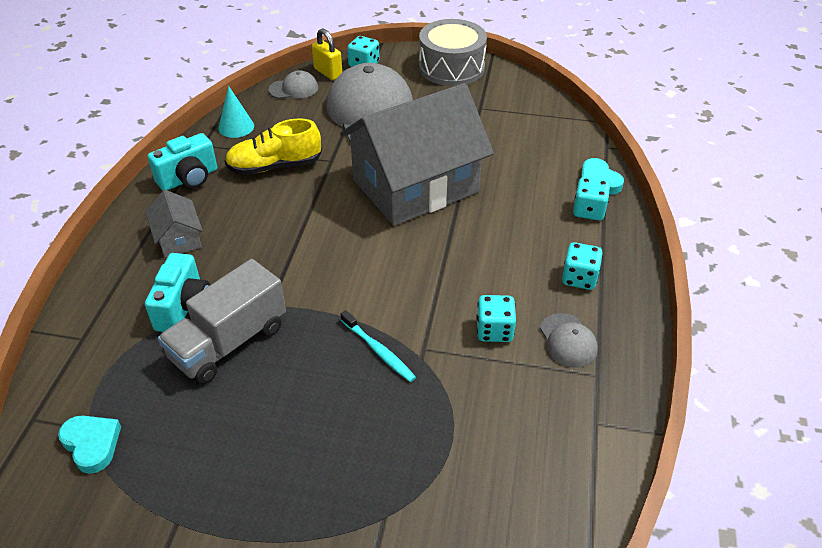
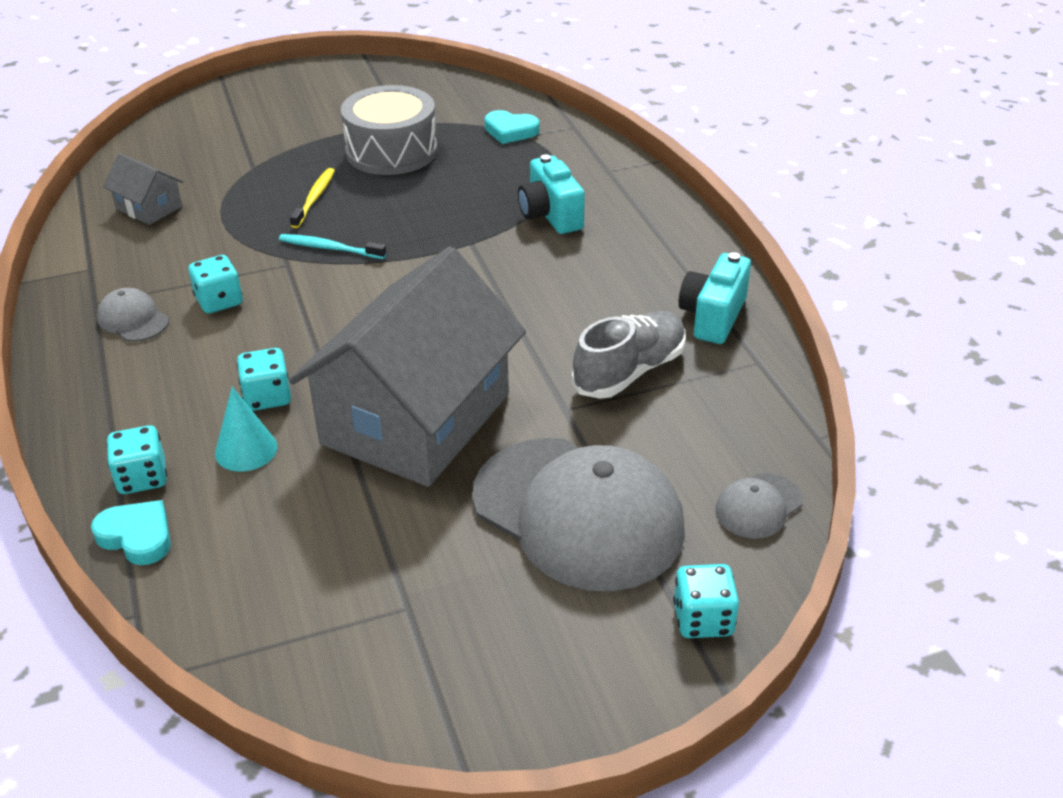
camera: 150 degrees right, 5 degrees down
(178, 238) = (634, 260): grey house -> grey house (149, 208)
(229, 342) = (477, 208): grey truck -> none
(236, 127) = (753, 404): turquoise cone -> turquoise cone (246, 450)
(274, 166) = (630, 371): yellow shoe -> grey shoe
(328, 72) = (744, 568): yellow padlock -> none
(352, 427) = (314, 198): none -> yellow toothbrush
(451, 67) = (530, 695): grey drum -> grey drum (392, 151)
(579, 278) = (135, 384): turquoise dice -> turquoise dice (267, 397)

